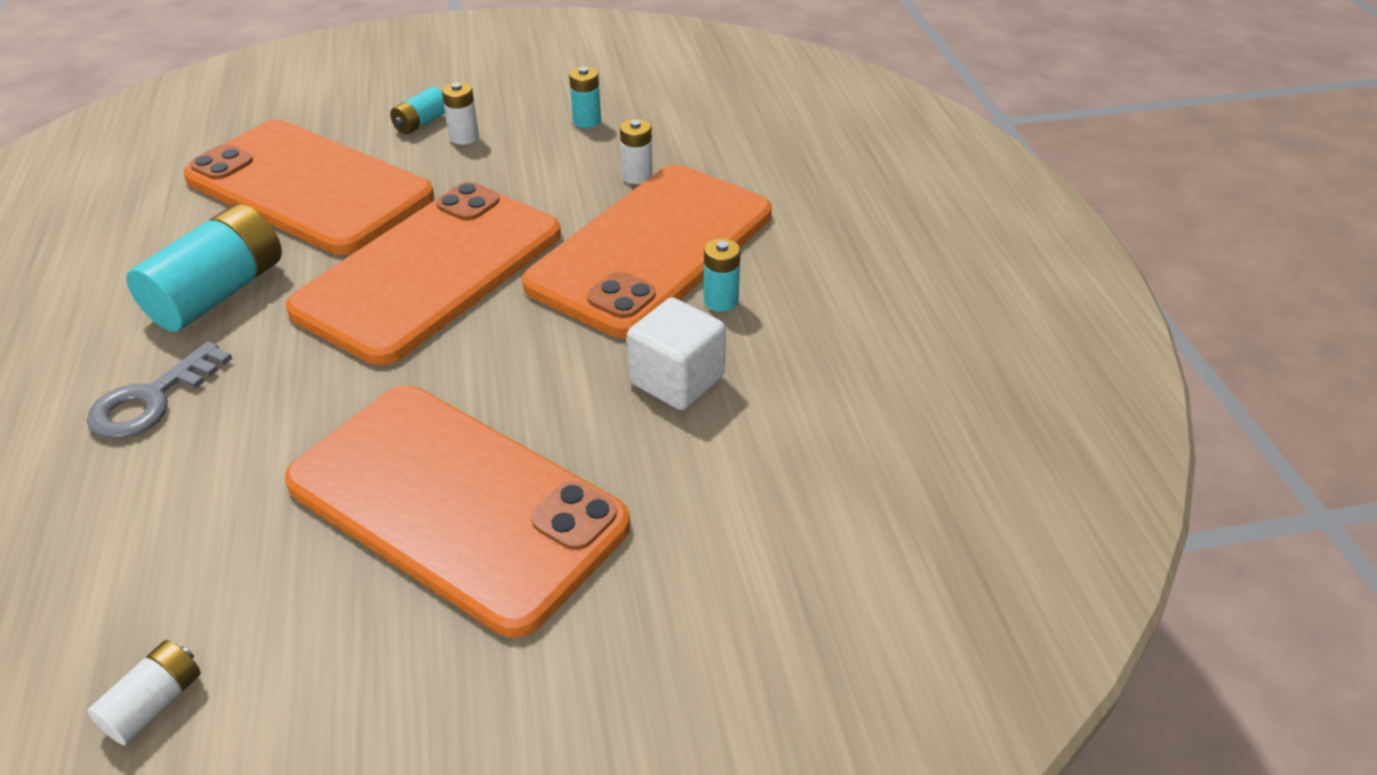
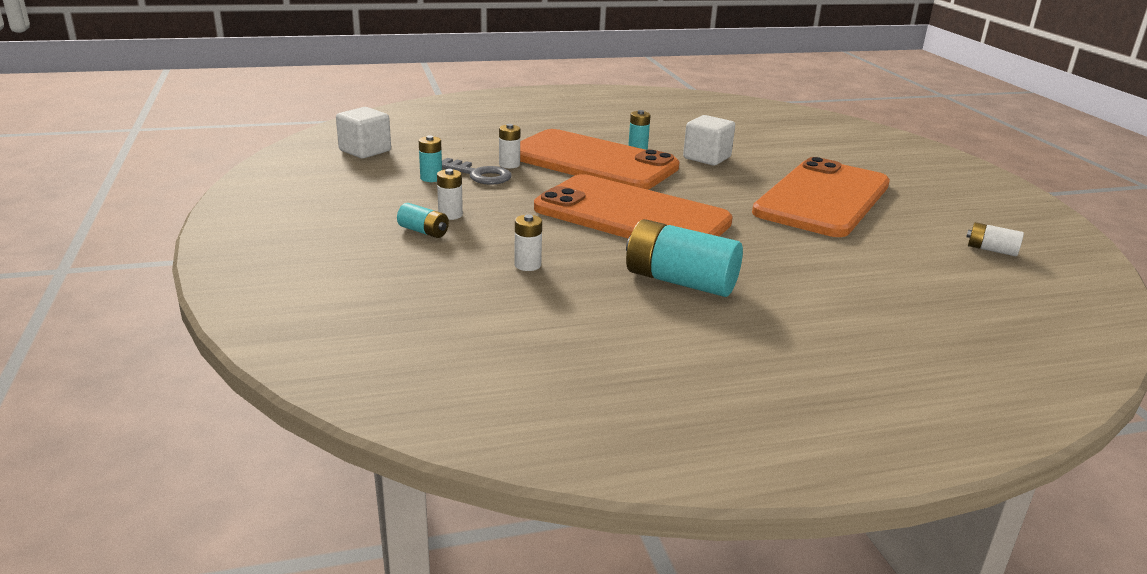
camera: 95 degrees left, 15 degrees down
(151, 400) = (802, 286): grey key -> grey key (479, 175)
(309, 187) = (527, 265): orange phone -> white battery
(688, 74) = (365, 151): none -> white cube

